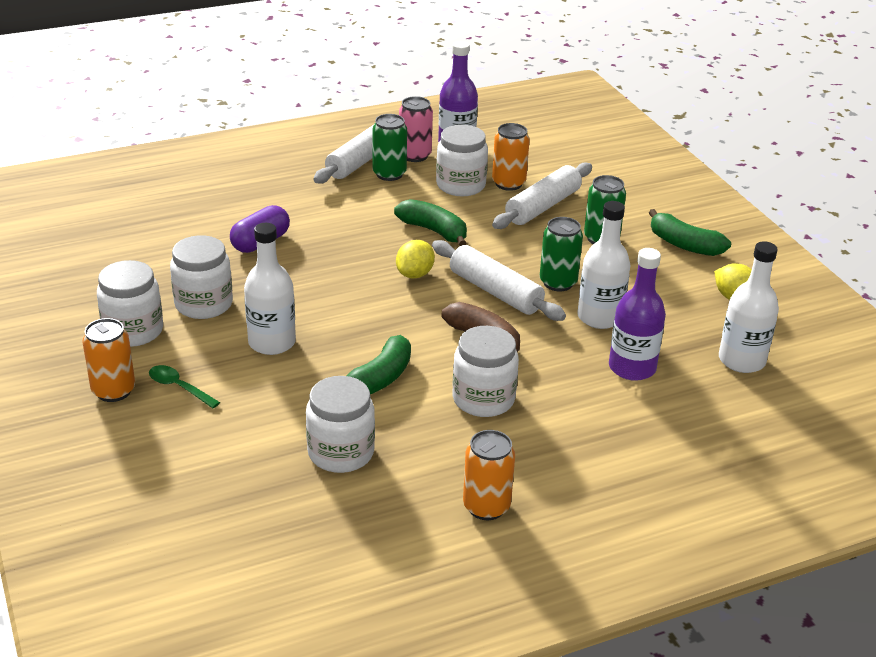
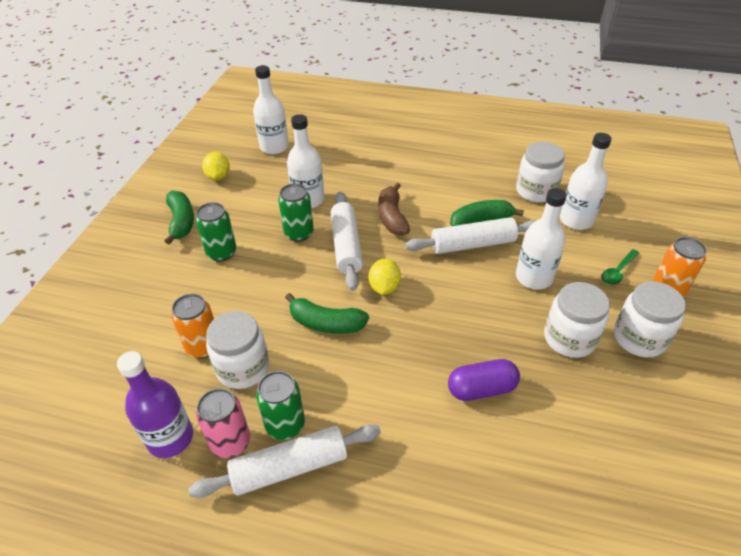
camera: 140 degrees left, 10 degrees up
(179, 387) = (617, 271): green spoon -> green spoon turned 60 degrees clockwise
(261, 432) = (576, 220): none -> white bottle
(415, 274) = (384, 287): yellow lemon -> yellow lemon turned 60 degrees counterclockwise
(434, 231) = (326, 323): green banana -> green banana turned 60 degrees counterclockwise
(483, 399) = (431, 185): white jar -> none
(486, 507) = (482, 141): orange can -> none
(543, 206) = (215, 304): white rolling pin -> white rolling pin (473, 244)
(632, 368) = (333, 167): purple bottle -> none

